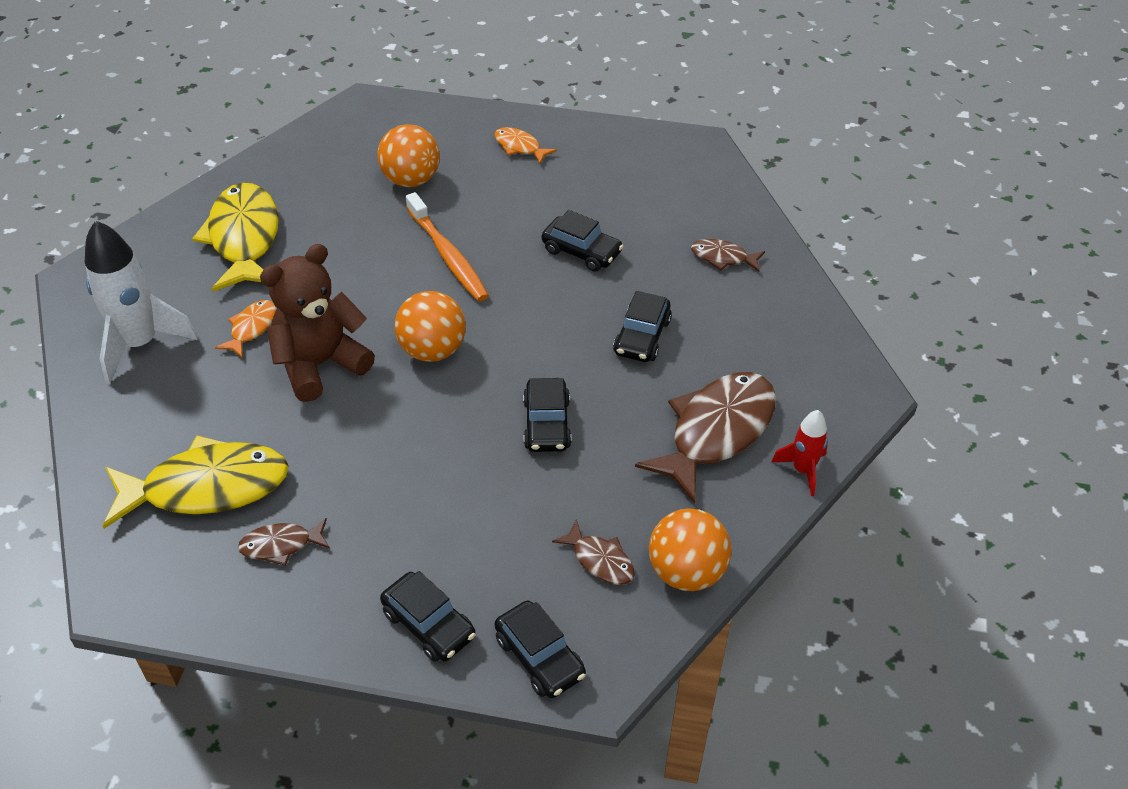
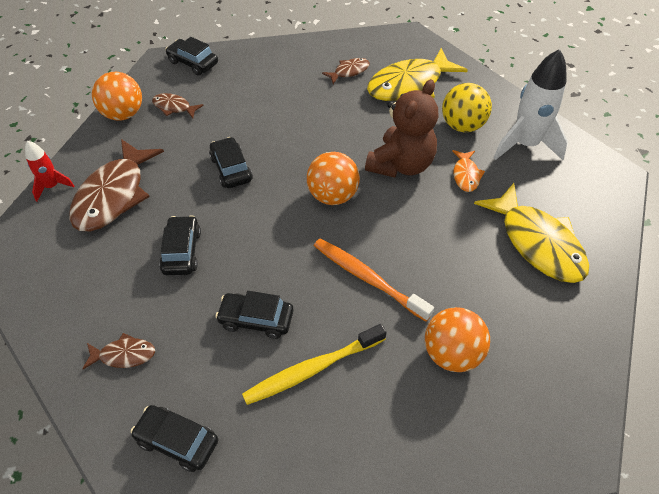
camera: 160 degrees right, 5 degrees up
(193, 395) = (462, 125): none -> yellow ball
(429, 624) = (253, 61): black car -> black car (177, 441)
(519, 147) = (372, 443): orange fish -> none
(545, 202) = (312, 369): none -> yellow toothbrush

